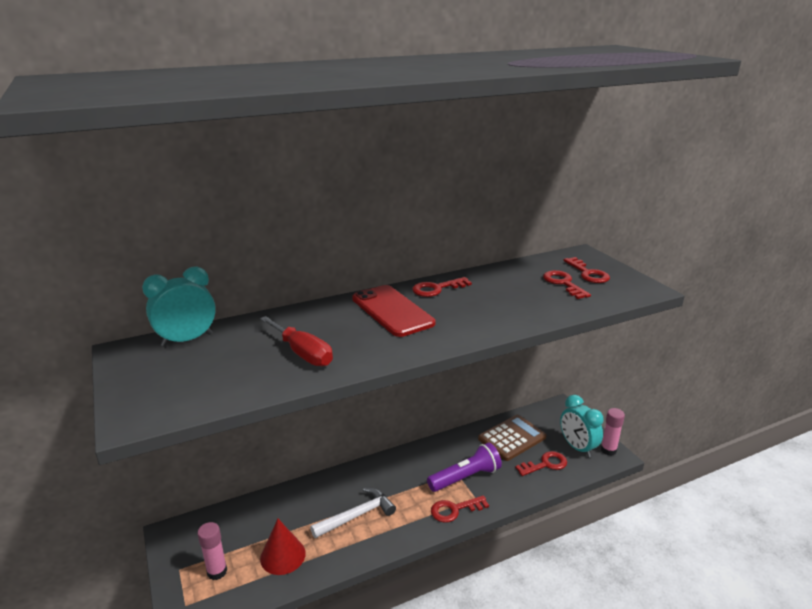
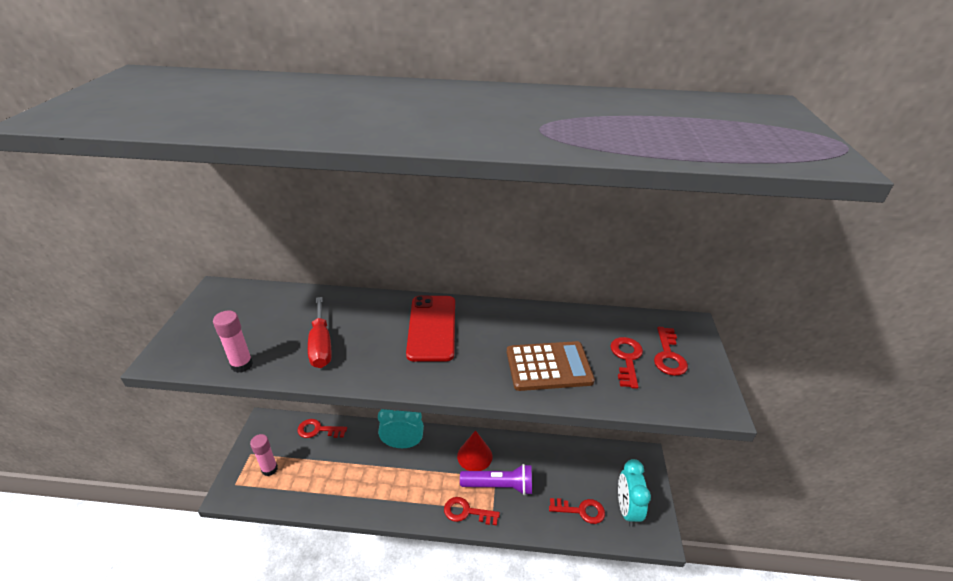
camera: 30 degrees right, 10 degrees up
(187, 340) = (261, 296): turquoise clock -> turquoise clock (402, 444)
(283, 555) = (317, 480): red cone -> red cone (474, 456)
(357, 515) = (390, 475): white hammer -> none
(437, 289) = (495, 317): red key -> red key (318, 430)
(512, 438) = (571, 467): brown calculator -> brown calculator (548, 366)
(608, 450) = (657, 528): pink glue stick -> pink glue stick (242, 365)

